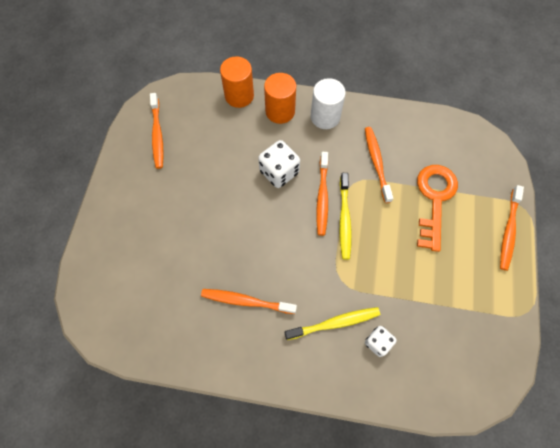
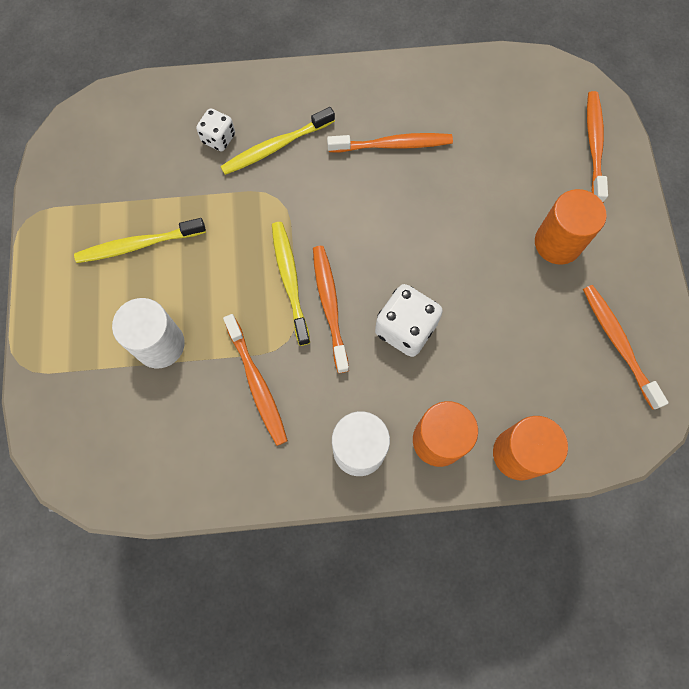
camera: 165 degrees right, 5 degrees up
(162, 200) = (558, 243): none -> orange cylinder
(434, 199) = (160, 344): orange key -> white cylinder
(445, 270) = (138, 245): none -> yellow toothbrush
(508, 231) = (47, 322): orange toothbrush -> orange toothbrush (594, 145)

